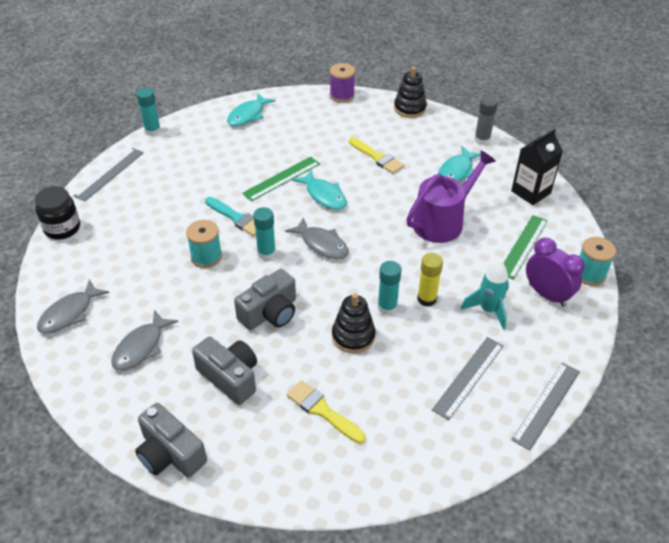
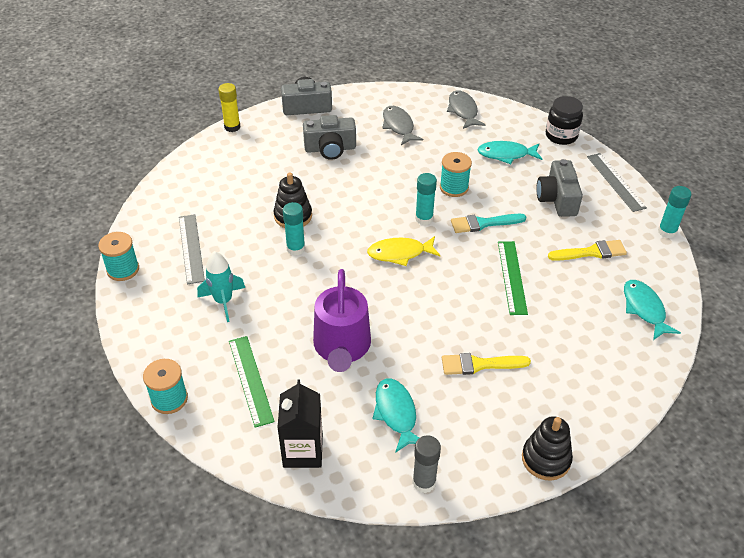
camera: 130 degrees right, 0 degrees up
(270, 313) = (361, 190): grey camera -> grey camera (557, 199)
(322, 244) = (399, 253): grey fish -> yellow fish
(322, 411) = (257, 171): yellow brush -> yellow brush (591, 252)
(324, 195) = (460, 290): turquoise fish -> turquoise fish (506, 154)
(342, 95) = (626, 411): purple spool -> none
(426, 299) = (276, 275): yellow glue stick -> yellow glue stick (232, 127)
(546, 404) = (123, 269): grey ruler -> turquoise spool
(547, 295) = (190, 349): purple clock -> none

